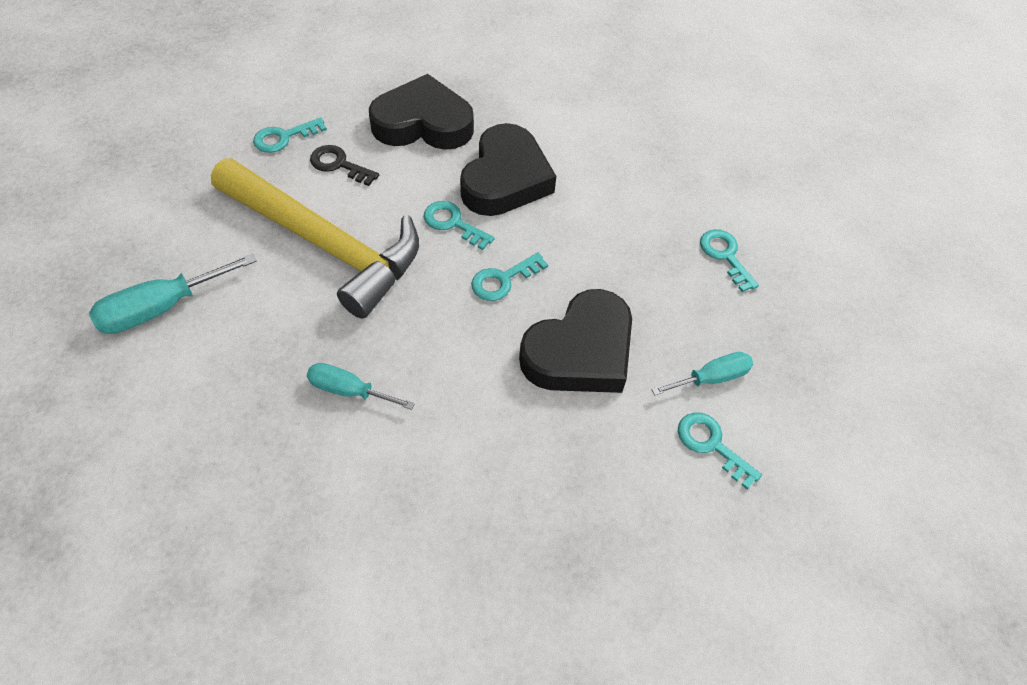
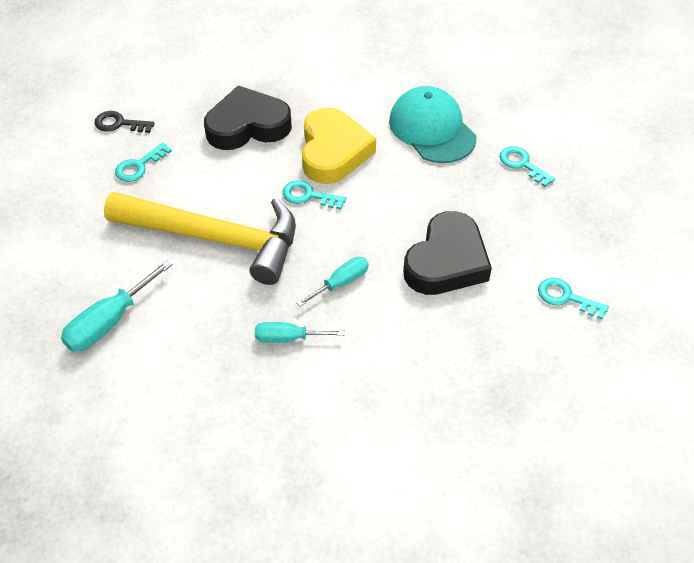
camera: 15 degrees left, 5 degrees down
(339, 164) = (195, 175): black key -> black key (119, 124)
(503, 280) = (366, 227): turquoise key -> none
(505, 179) = (333, 151): black heart -> yellow heart
(633, 183) = (432, 129): none -> turquoise cap
(711, 378) = (547, 253): turquoise screwdriver -> turquoise screwdriver (341, 283)

